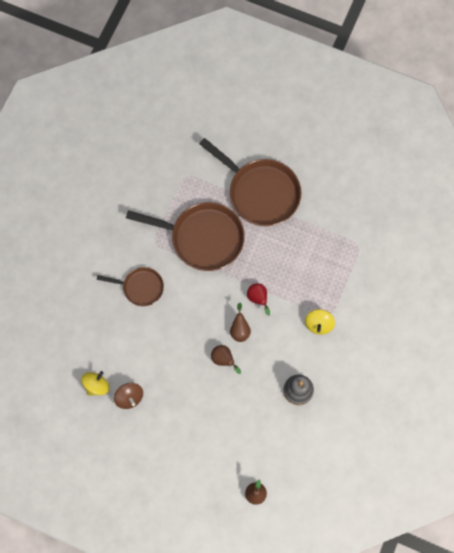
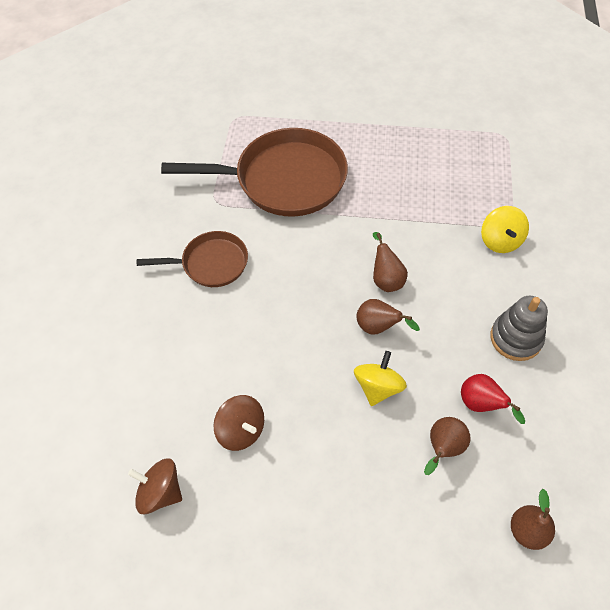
camera: 15 degrees left, 15 degrees down
(80, 418) = (160, 492): none -> brown spinning top
(96, 385) = (177, 427): yellow spinning top -> yellow spinning top (378, 387)
(231, 440) = (443, 449): none -> brown pear
(258, 299) = (396, 232): red pear -> red pear (481, 405)
(260, 192) = (343, 111): brown pan -> none

